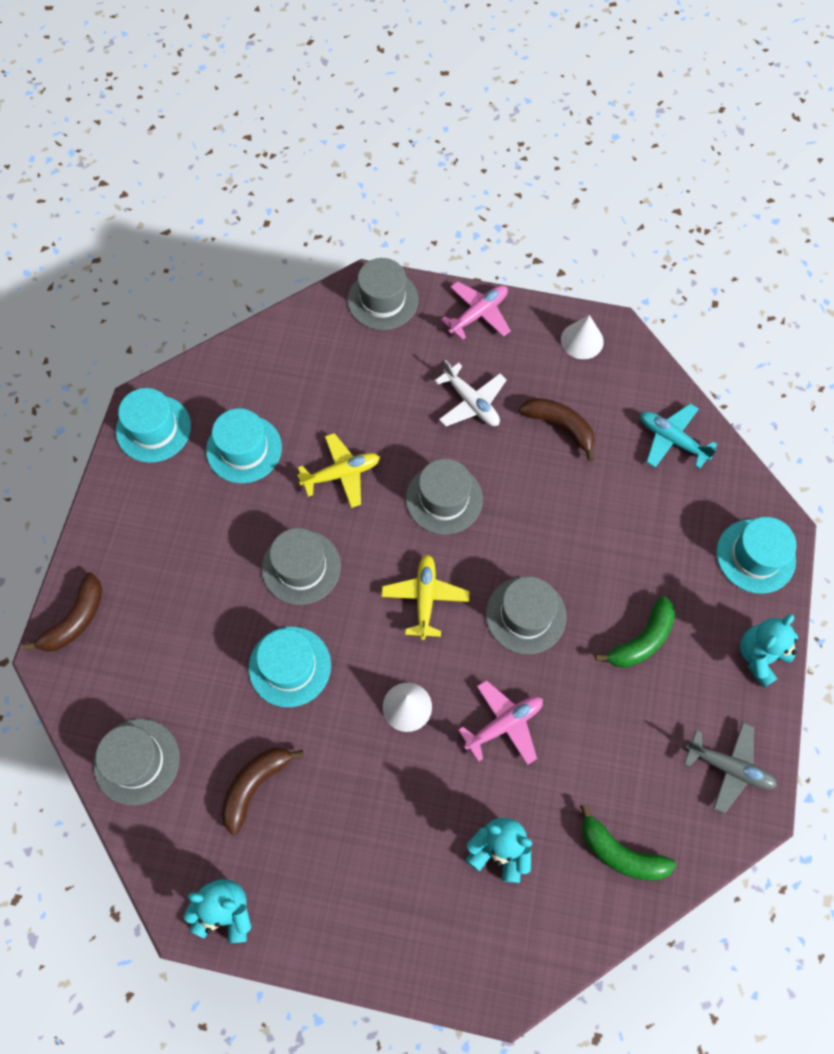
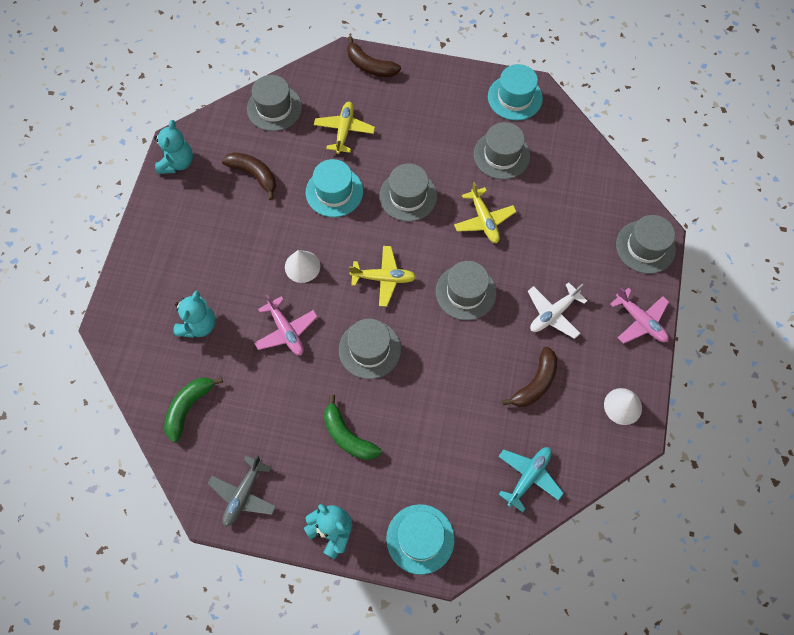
camera: 90 degrees right, 0 degrees up
(187, 655) = (344, 130): none -> yellow plane
(244, 449) = (501, 155): turquoise hat -> grey hat

